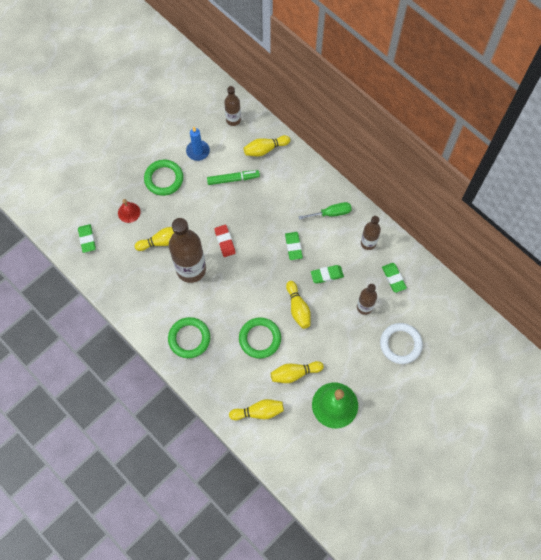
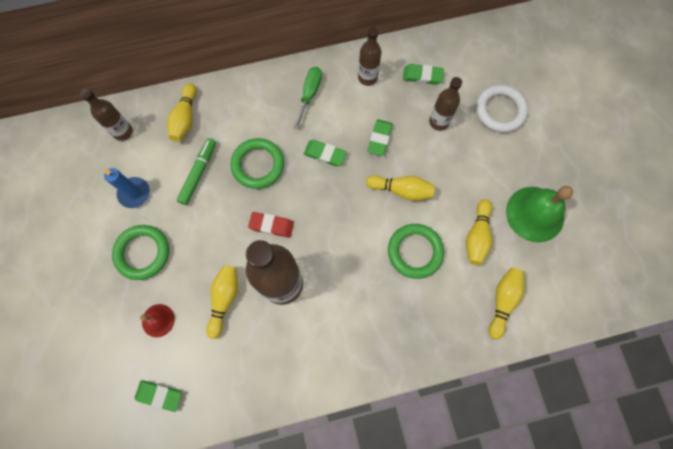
camera: 60 degrees left, 5 degrees up
(189, 338) = (370, 334): green ring -> green ring (258, 165)

